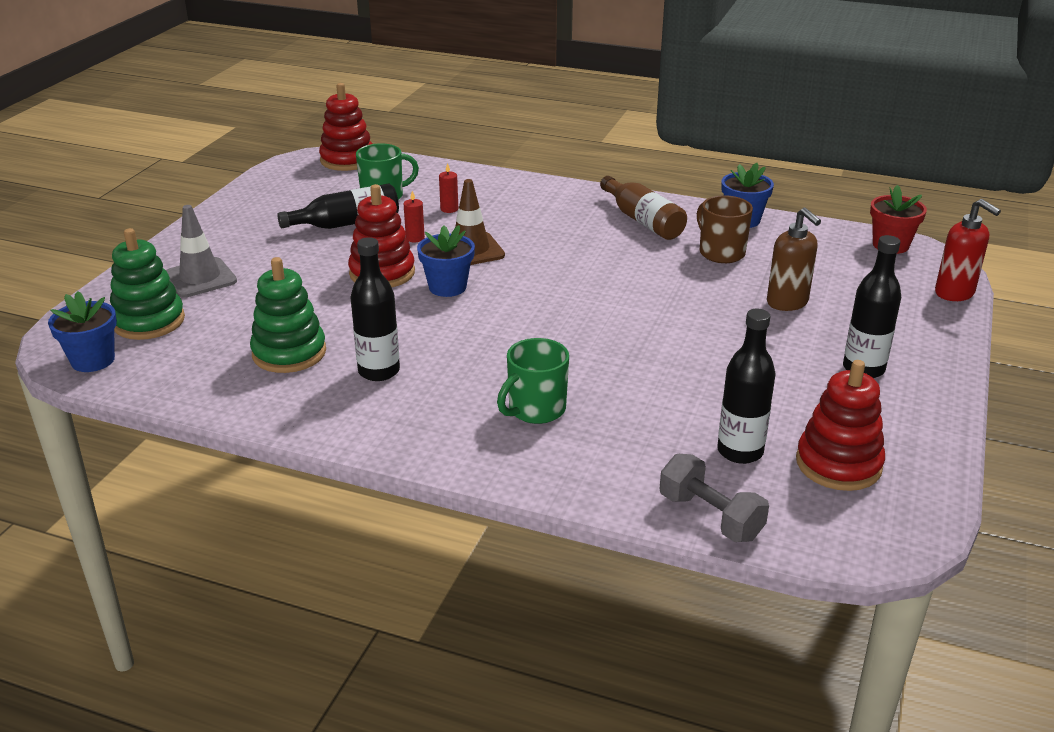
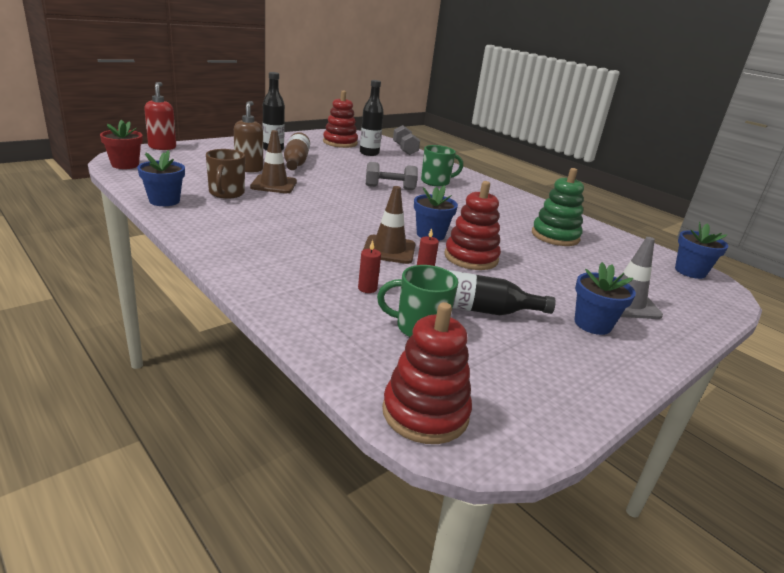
camera: 155 degrees left, 5 degrees down
(149, 321) = (660, 283): green stacking toy -> none
(239, 245) = (592, 324): none -> blue flower pot
(379, 371) = (504, 214): black bottle -> none
(581, 354) = (390, 188): none -> grey dumbbell
(643, 221) = (230, 224): brown bottle -> brown bottle (296, 162)
(709, 288) = (274, 184): none -> brown traffic cone

